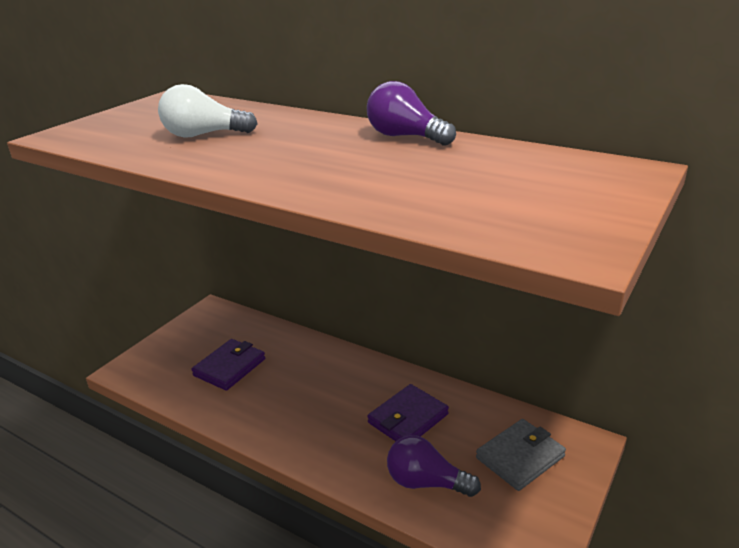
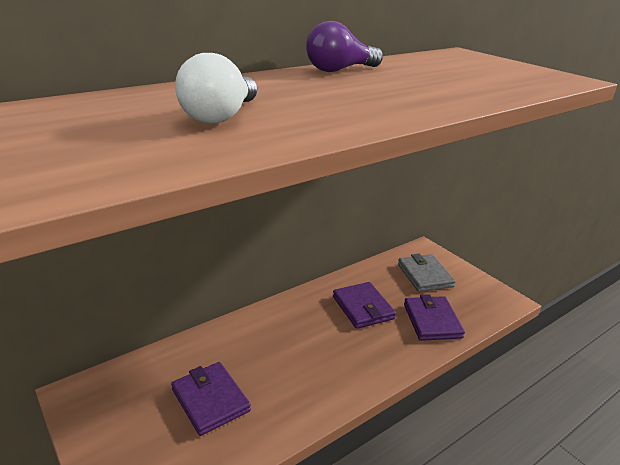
camera: 70 degrees left, 0 degrees up
(426, 482) = (432, 321): purple light bulb -> purple wallet

